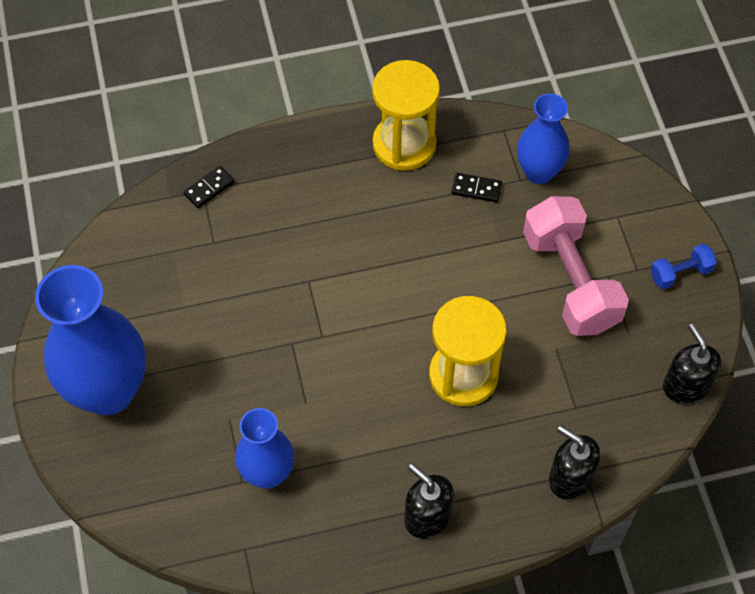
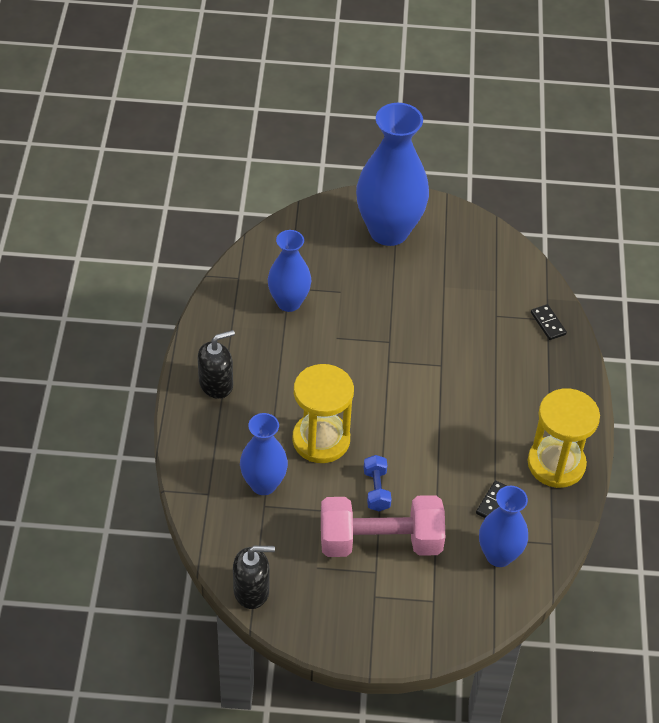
camera: 105 degrees right, 10 degrees down
(548, 416) = (263, 484): none -> blue vase
(570, 477) = (207, 481): black soap dispenser -> none
(680, 273) = (359, 628): blue dumbbell -> blue dumbbell (376, 490)

